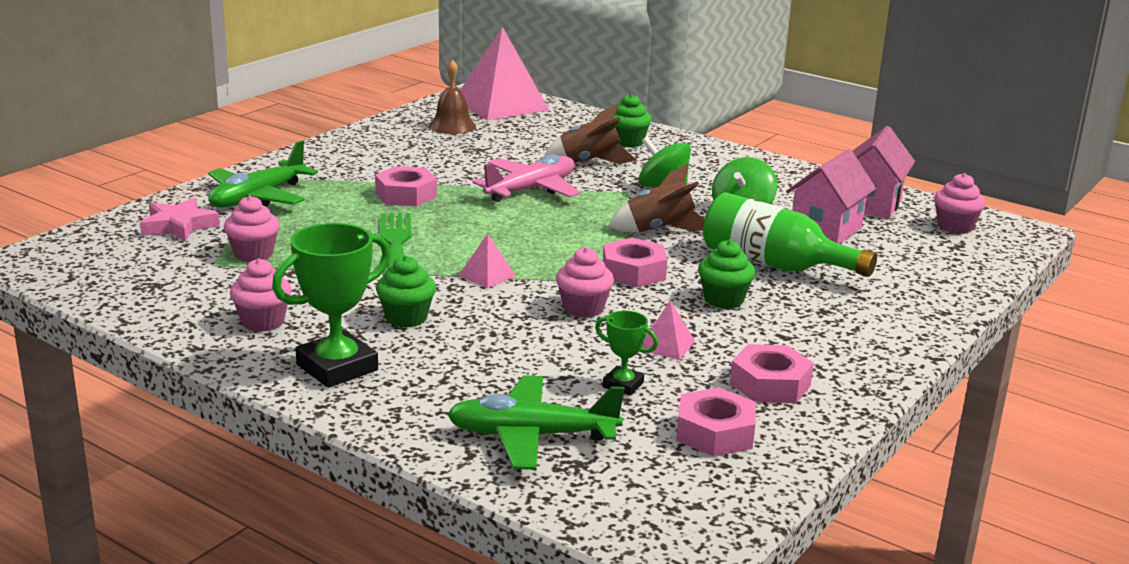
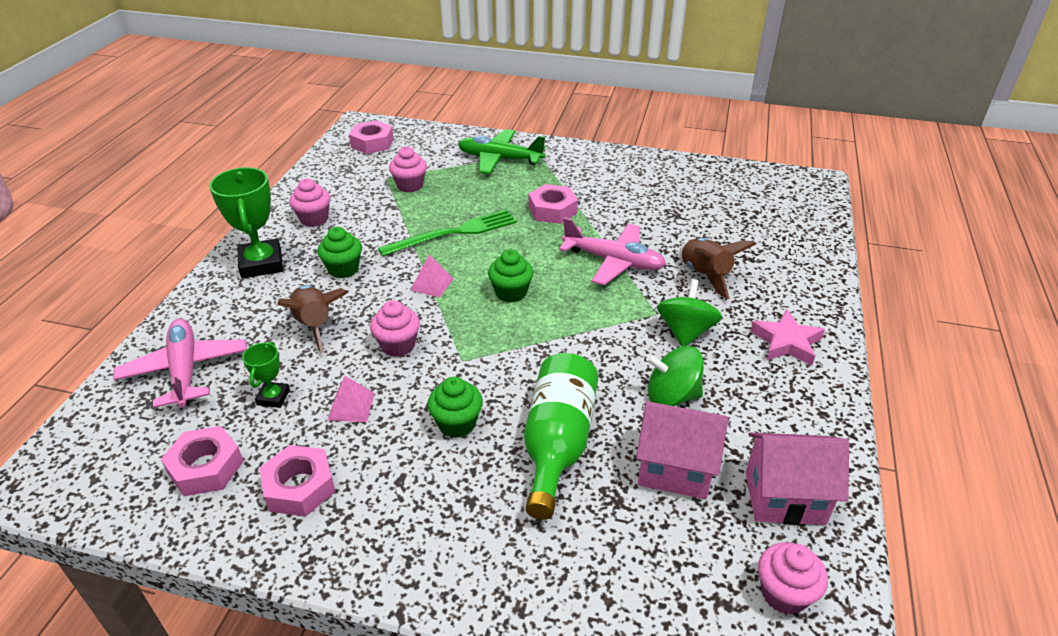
camera: 70 degrees right, 15 degrees up
(178, 226) = (435, 149): pink star -> pink star (786, 342)
(337, 367) = (261, 263): green trophy -> green trophy turned 45 degrees clockwise
(452, 126) = (713, 190): brown bell -> none
(501, 105) = (790, 198): pink pyramid -> none
(531, 436) = (185, 370): green plane -> pink plane
(628, 142) = (781, 285): green cupcake -> green cupcake (511, 293)
(633, 272) = (484, 356): pink nut -> pink nut (372, 143)
(659, 230) = (584, 351): brown rocket -> brown rocket (315, 325)

